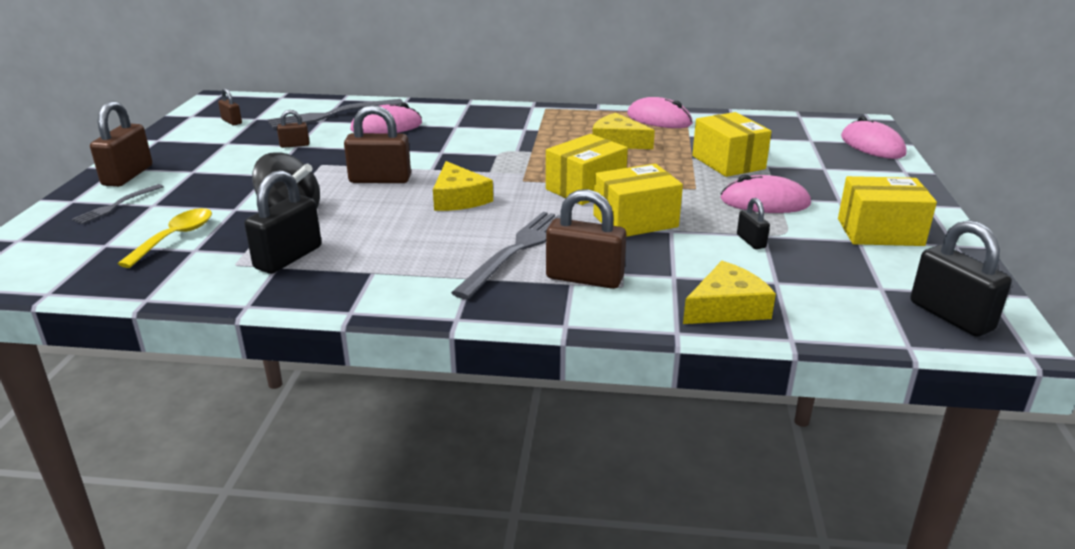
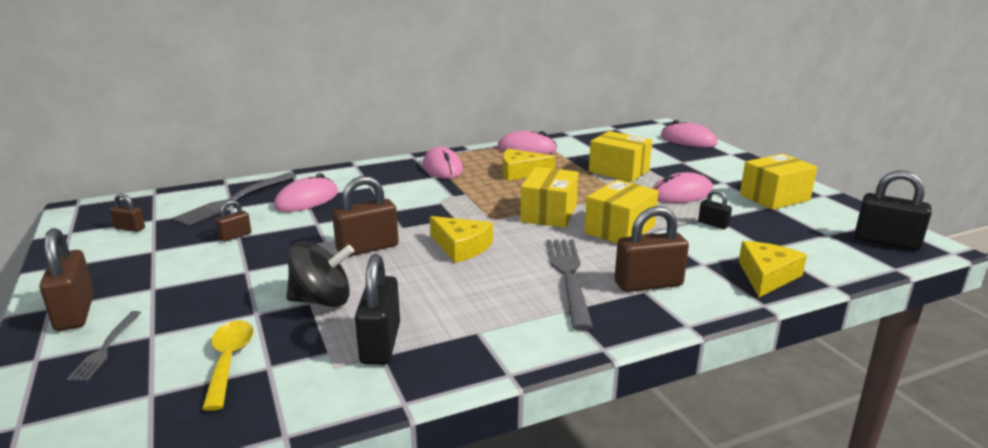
camera: 30 degrees left, 5 degrees down
(545, 122) = (442, 168): none -> pink mouse

